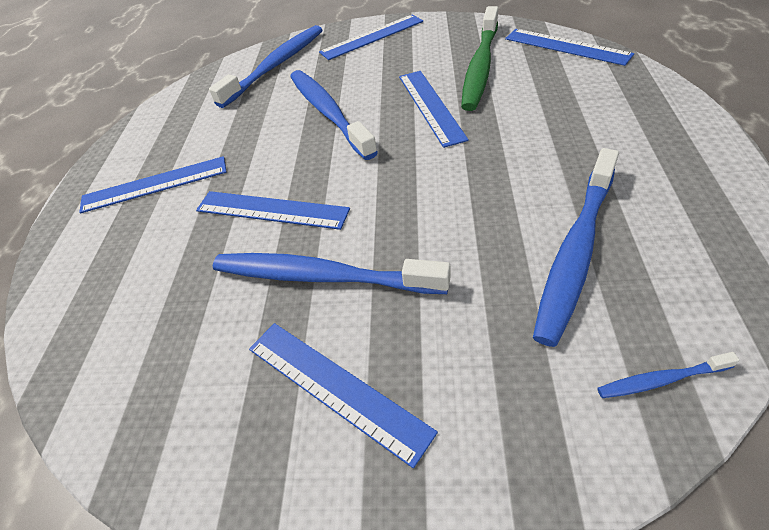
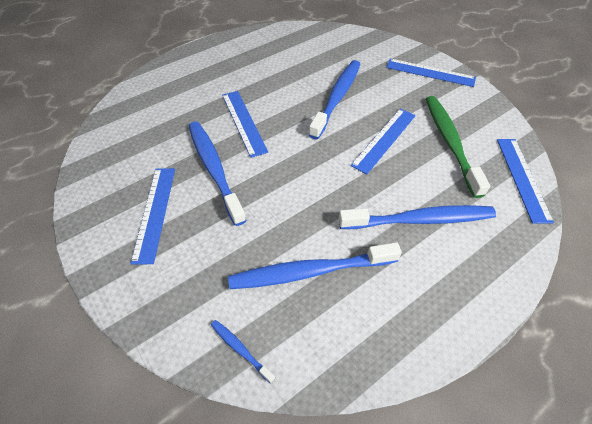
camera: 45 degrees right, 5 degrees up
(154, 184) = (228, 68): blue ruler -> none
(275, 66) = (358, 49): blue toothbrush -> blue toothbrush (419, 220)
(480, 67) = (450, 142): green toothbrush -> green toothbrush turned 105 degrees clockwise

